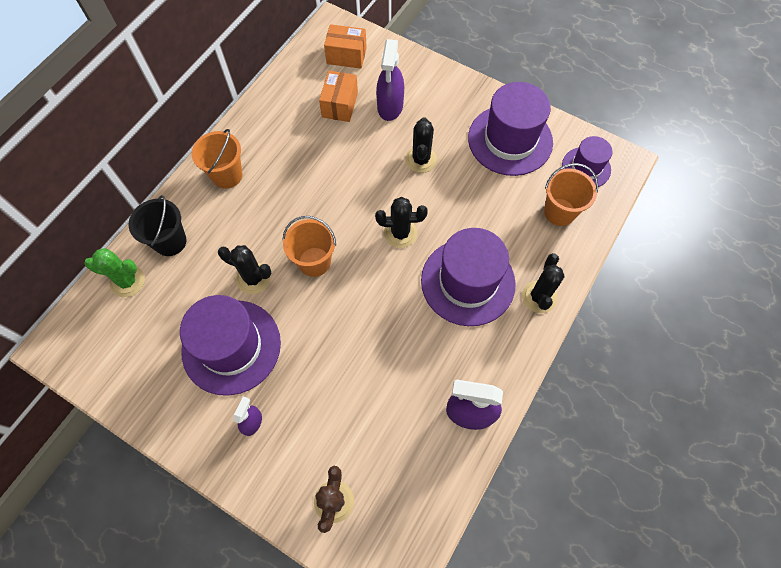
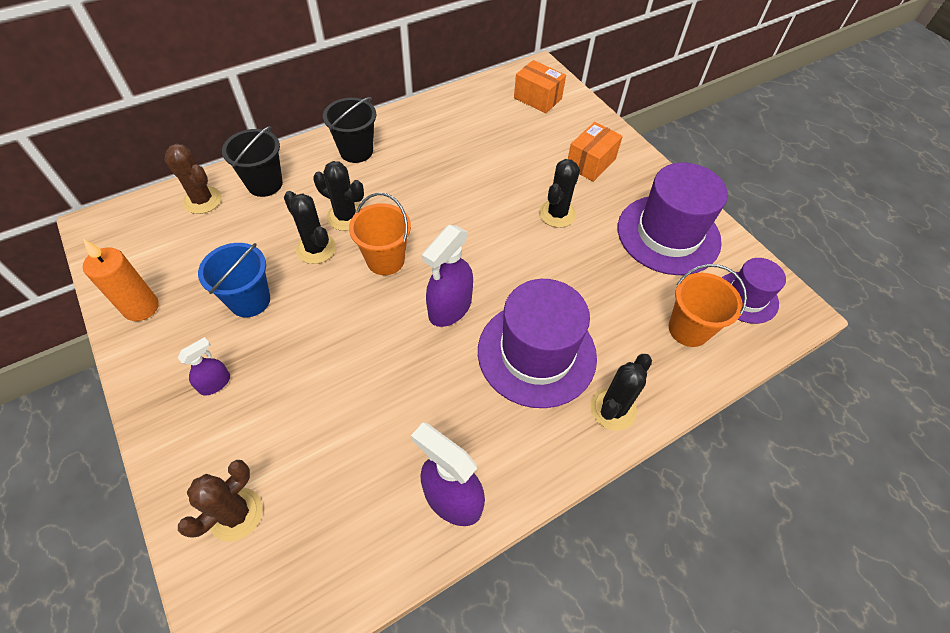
camera: 25 degrees right, 10 degrees down
(127, 281) = (202, 200): green cactus -> brown cactus
(148, 395) = (141, 307): none -> orange candle
(227, 175) = (356, 151): orange bucket -> black bucket
(231, 346) = (250, 300): purple hat -> blue bucket
(340, 105) = (504, 135): orange box -> orange box (590, 163)
(390, 106) = (554, 155): purple spray bottle -> purple spray bottle (449, 308)
(400, 233) = (491, 272): black cactus -> black cactus (346, 217)

